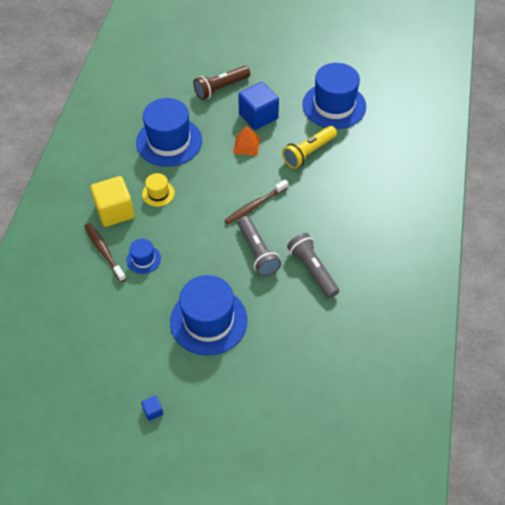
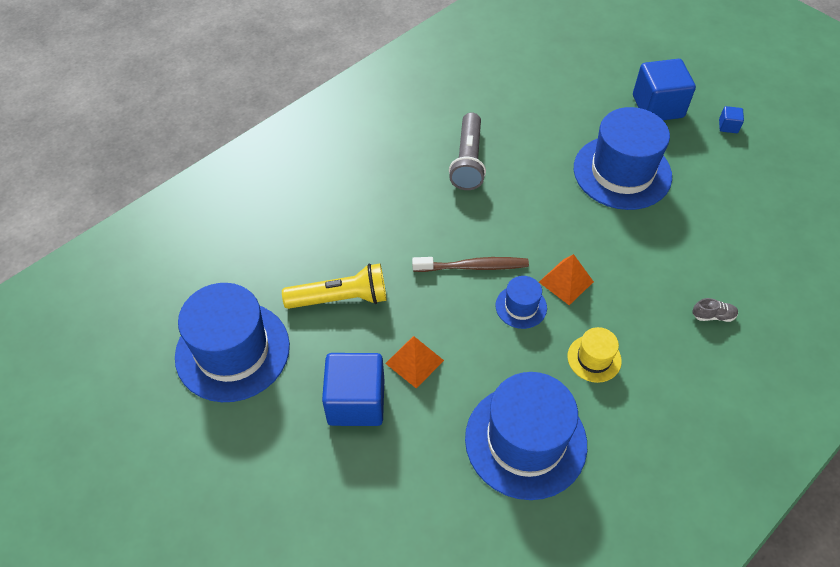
camera: 145 degrees left, 0 degrees up
(104, 251) = (713, 316): brown toothbrush -> grey shoe
(115, 211) = (672, 366): yellow cube -> none
(143, 259) = (663, 277): blue hat -> blue hat (521, 306)
(198, 225) = (566, 281): none -> orange pyramid
(215, 399) = (657, 106): none -> blue cube
(221, 88) = (368, 500): brown flashlight -> none
(257, 252) = (515, 210): grey flashlight -> none

